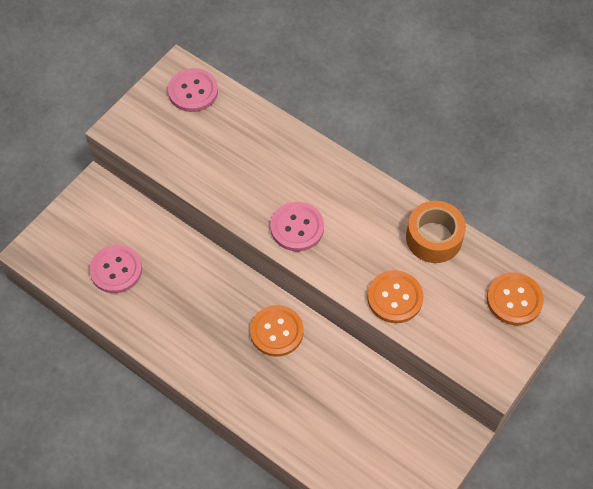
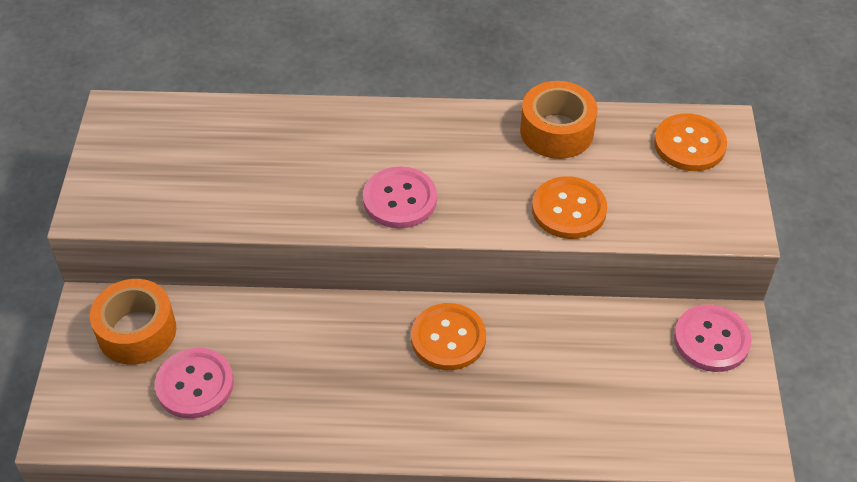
camera: 35 degrees left, 10 degrees down
(109, 217) = (137, 331): none -> orange tape
(193, 91) = (154, 126): pink button -> pink button (711, 340)

